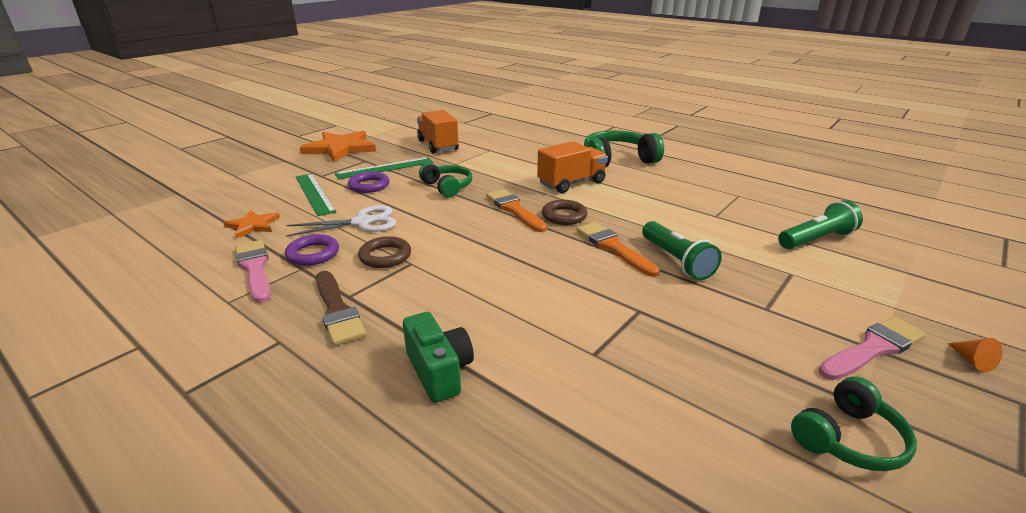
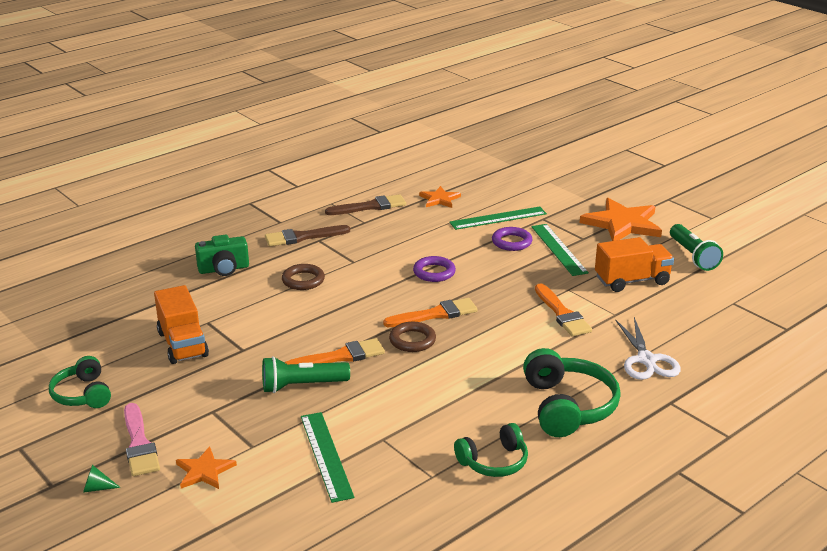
camera: 100 degrees right, 0 degrees up
(255, 268) = (370, 207): pink brush -> brown brush
(313, 254) = (383, 225): purple ring -> purple ring (434, 272)
(362, 222) = (431, 241): white scissors -> white scissors (646, 360)
(385, 256) = (368, 252): brown ring -> brown ring (303, 280)
(447, 187) = (500, 282): green headphones -> green headphones (494, 462)
(495, 164) = (562, 314): none -> orange brush
(571, 183) = (495, 358): orange truck -> orange truck (182, 344)
(762, 236) = (326, 455): none -> green ruler
(816, 240) = (303, 492): green flashlight -> green flashlight (693, 256)
(855, 293) = (204, 471): none -> orange star
(972, 361) = (97, 488): orange cone -> green cone

